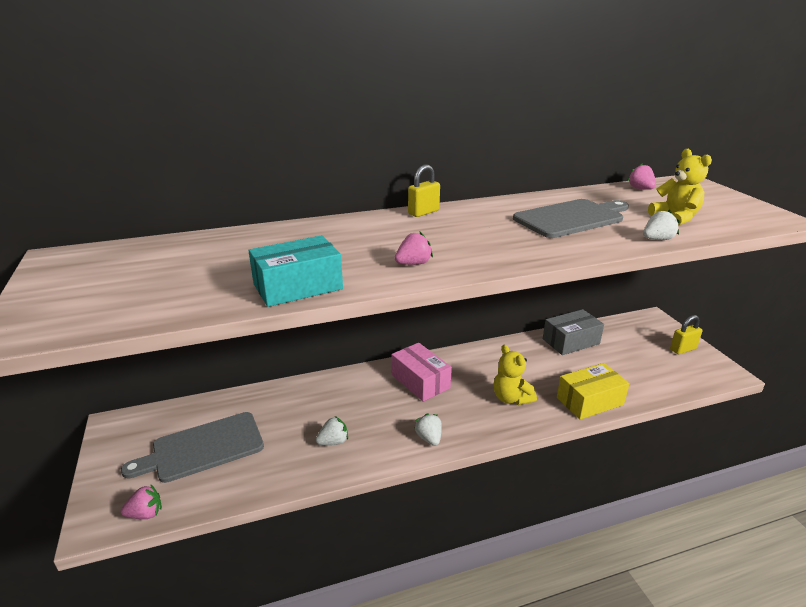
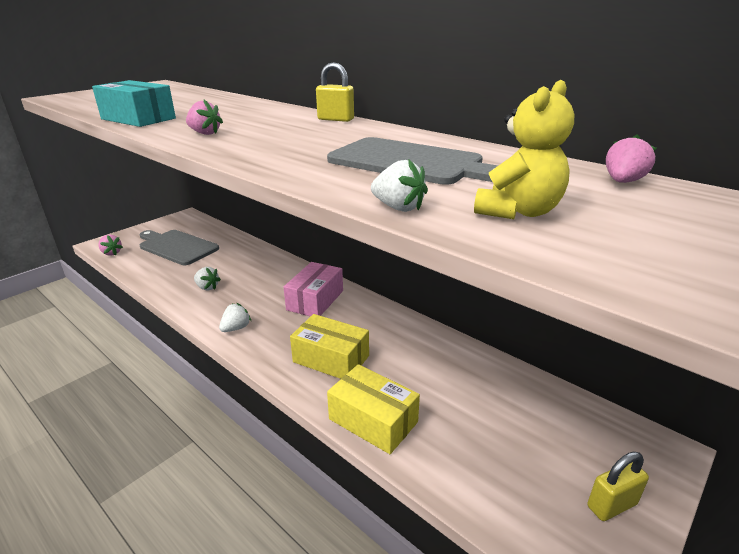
camera: 60 degrees right, 0 degrees up
(511, 398) = (331, 359): yellow teddy bear -> yellow box
(571, 341) = (491, 377): grey box -> none
(682, 349) = (611, 505): yellow padlock -> yellow padlock turned 60 degrees counterclockwise

